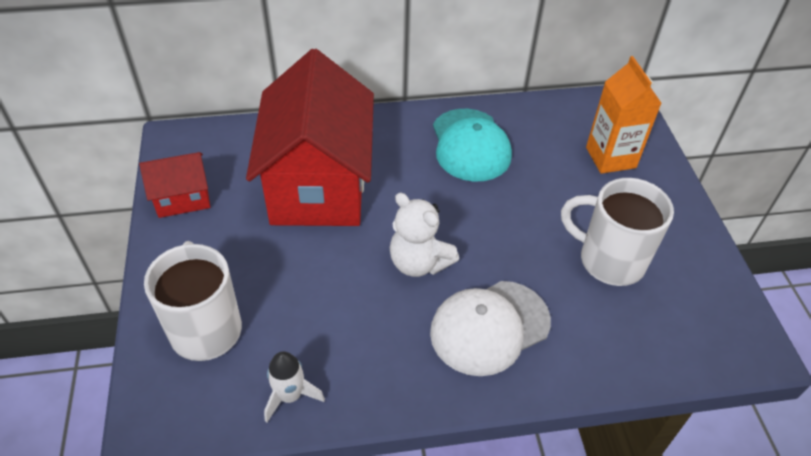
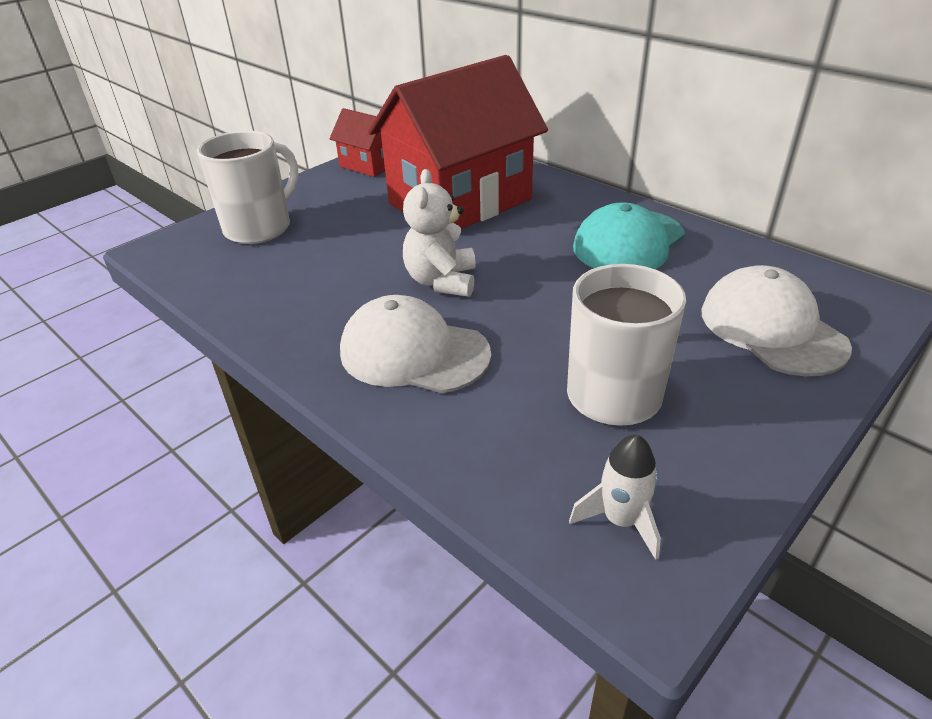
camera: 55 degrees right, 10 degrees down
(290, 396) = (230, 288): white rocket -> white rocket (620, 520)
(610, 157) = (771, 328): orange carton -> white cap

